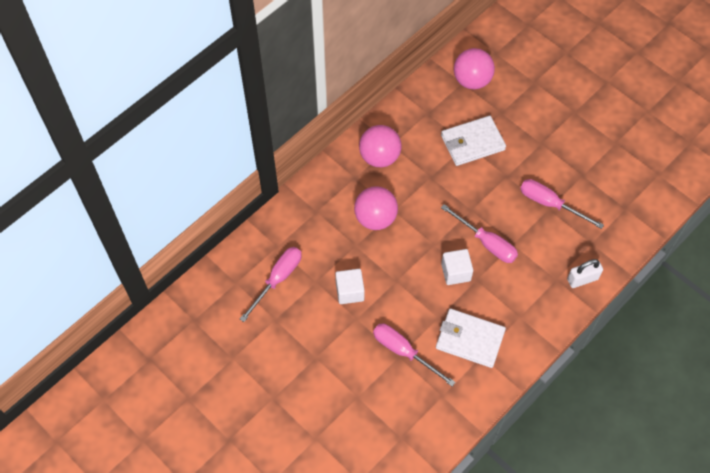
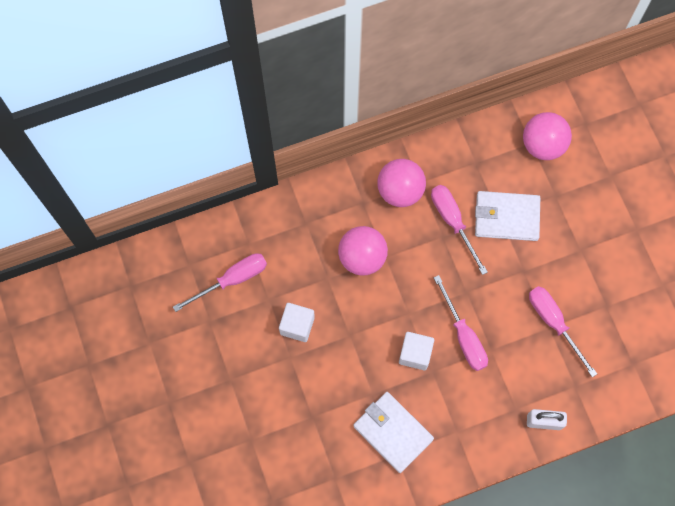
camera: 25 degrees right, 10 degrees up
(403, 352) = (319, 414): pink screwdriver -> pink screwdriver (453, 222)

